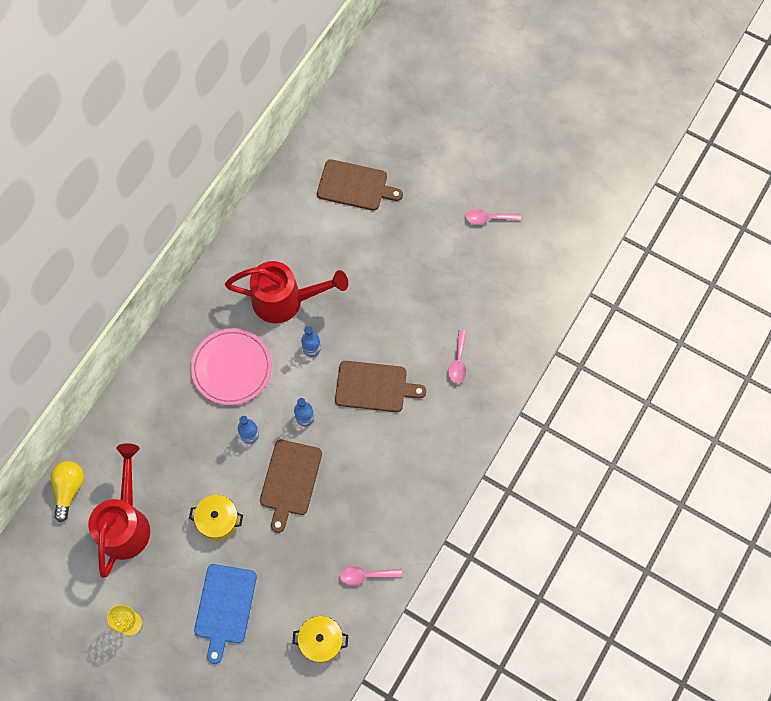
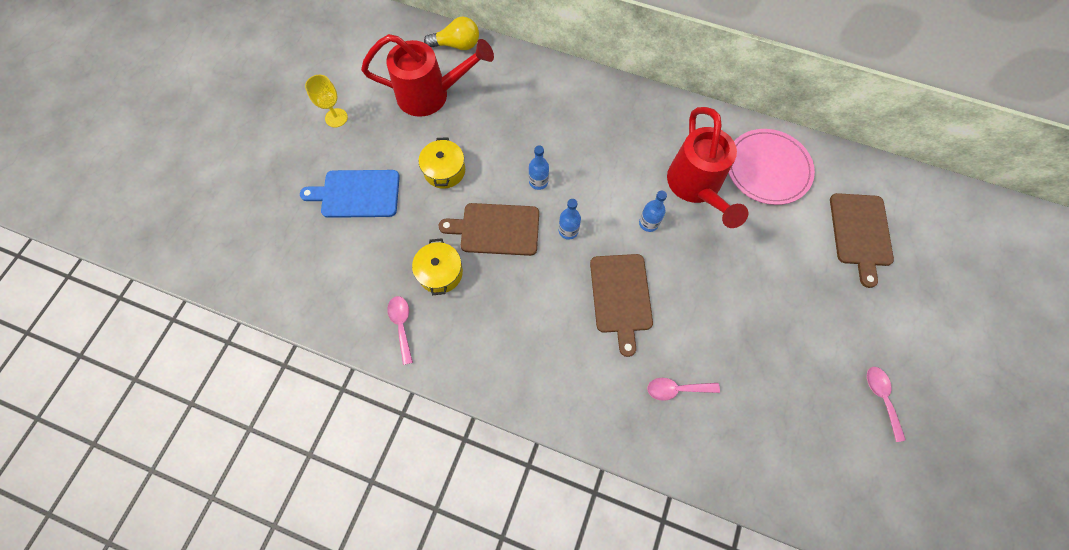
camera: 80 degrees right, 0 degrees up
(232, 368) = (607, 151): pink plate -> pink plate (767, 168)
(321, 641) = (327, 291): yellow pot -> yellow pot (440, 273)

